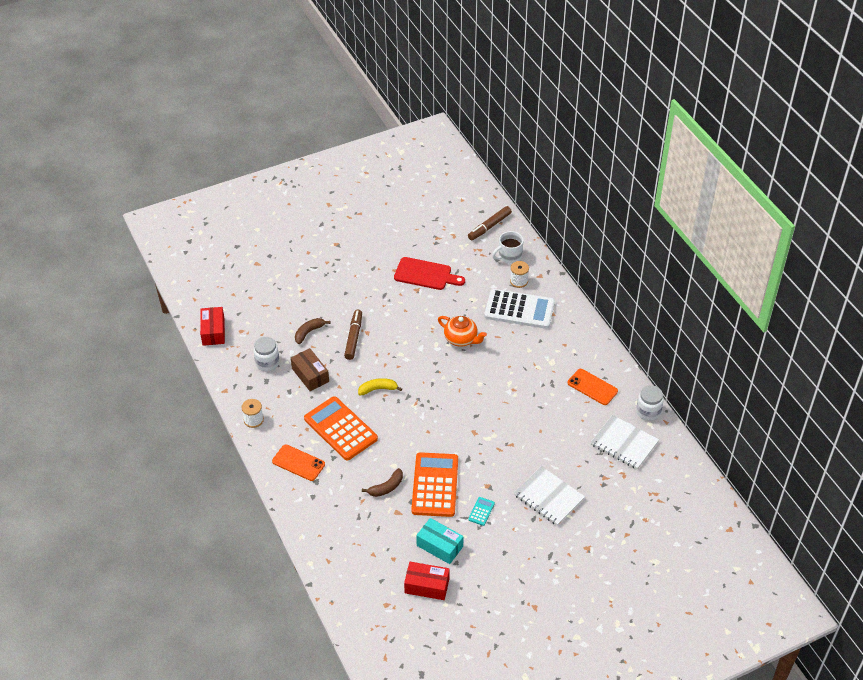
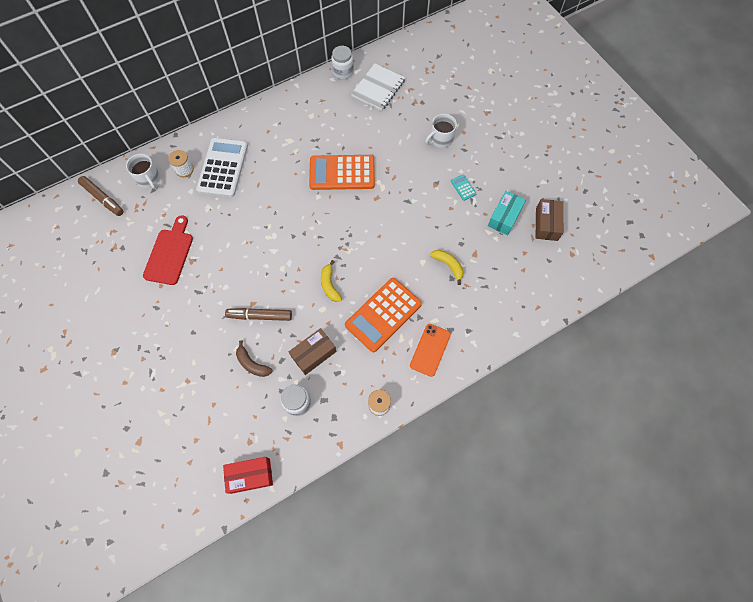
camera: 95 degrees left, 20 degrees up
(386, 487) = (448, 265): brown banana -> yellow banana
(427, 586) = (546, 224): red box -> brown box
(435, 485) = (440, 225): orange calculator -> orange calculator (342, 173)
(461, 339) = (262, 215): orange teapot -> none
(481, 511) = (463, 187): turquoise calculator -> turquoise calculator turned 45 degrees clockwise
(548, 497) = (441, 139): white notebook -> white mug
(592, 387) = (318, 110): orange phone -> none

